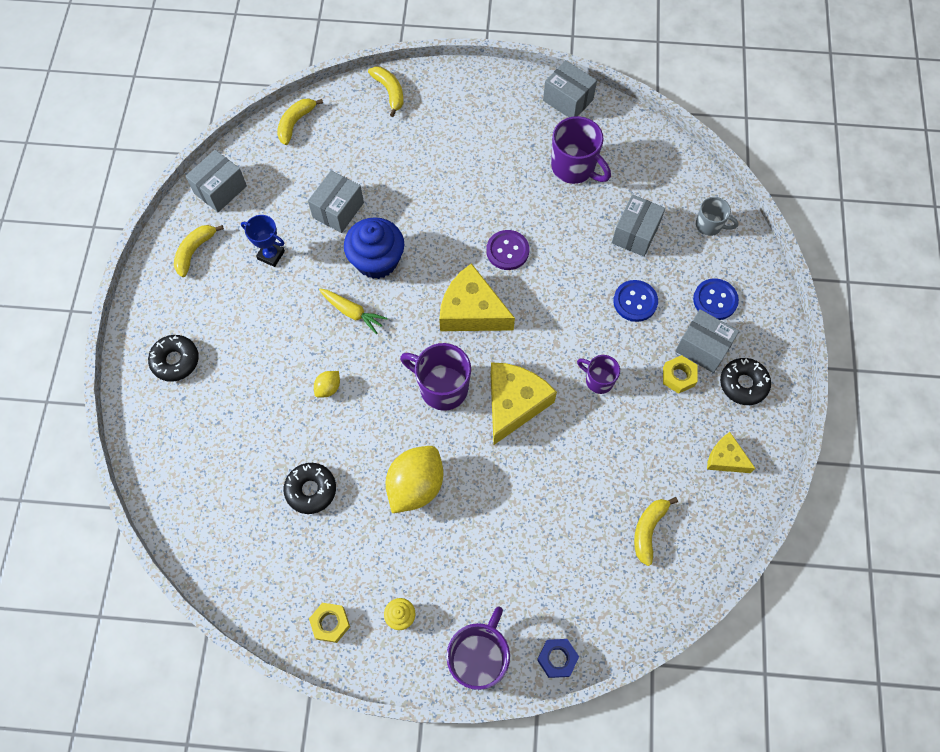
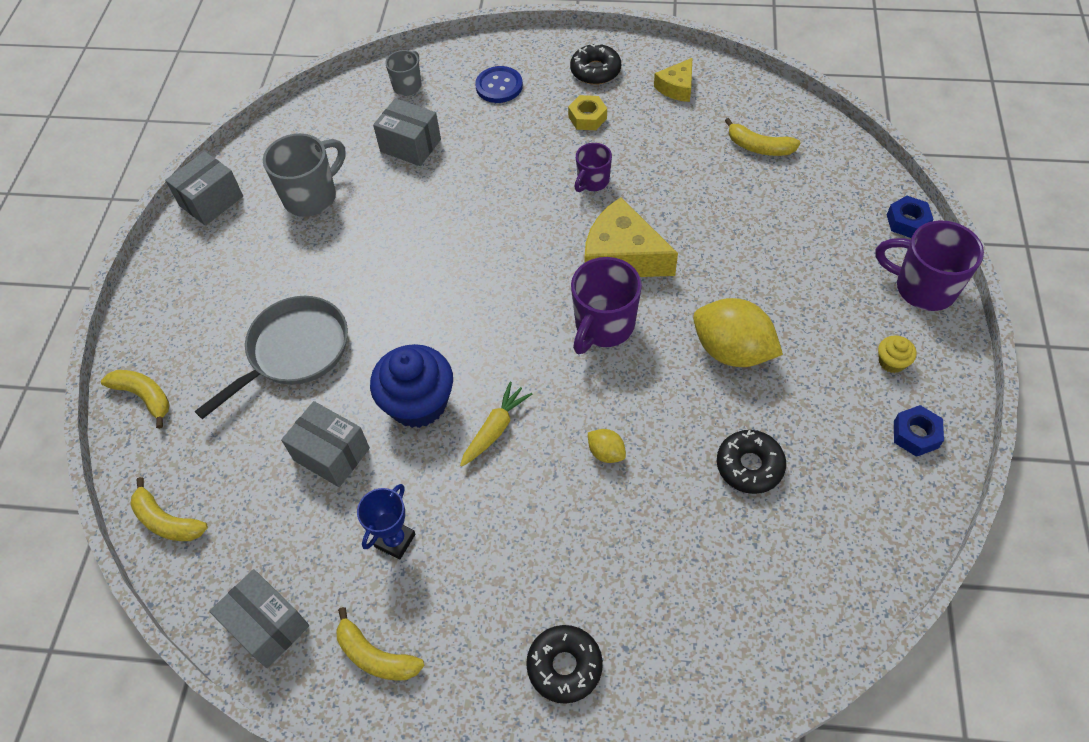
camera: 85 degrees left, 10 degrees down
(330, 623) = (915, 434): yellow nut -> blue nut
(389, 92) = (144, 397): yellow banana -> yellow banana turned 60 degrees clockwise
(424, 176) = (293, 352): none -> grey pan
(472, 311) = (500, 297): yellow cheese -> none
(507, 251) = (419, 262): purple button -> none
(574, 168) = (312, 197): purple mug -> grey mug
(635, 301) = (497, 148): blue button -> none
(702, 348) = (554, 98): grey box -> none

